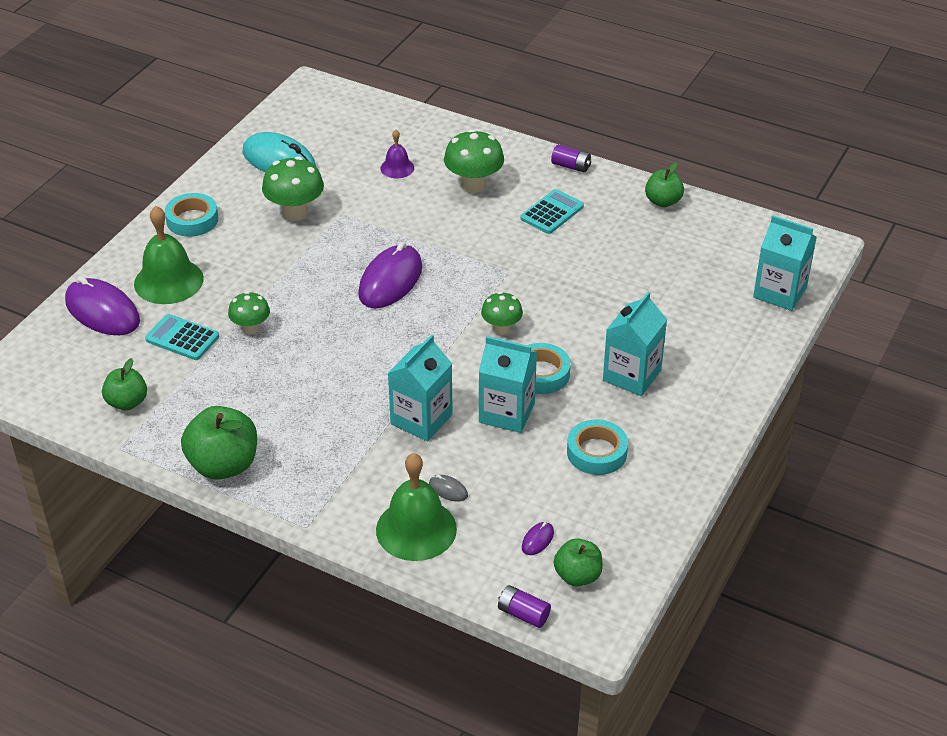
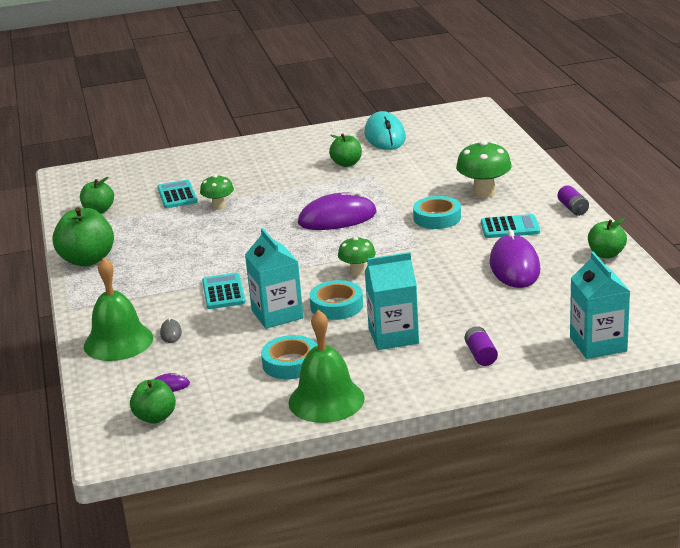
camera: 50 degrees right, 15 degrees down
(102, 311) = (163, 167): purple mouse -> purple mouse (514, 267)
(168, 281) = (219, 167): green bell -> green bell (326, 400)
(192, 220) = (284, 145): turquoise tape -> turquoise tape (437, 218)
(295, 212) = (346, 164): green mushroom -> green apple
(397, 168) = (450, 165): purple bell -> none
(421, 419) = (223, 292): turquoise carton -> turquoise calculator
(523, 614) = (90, 416): purple battery -> purple battery (481, 355)

